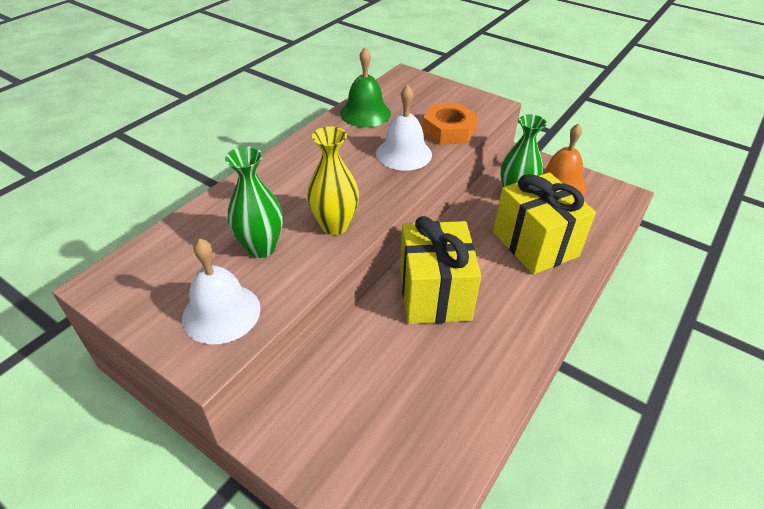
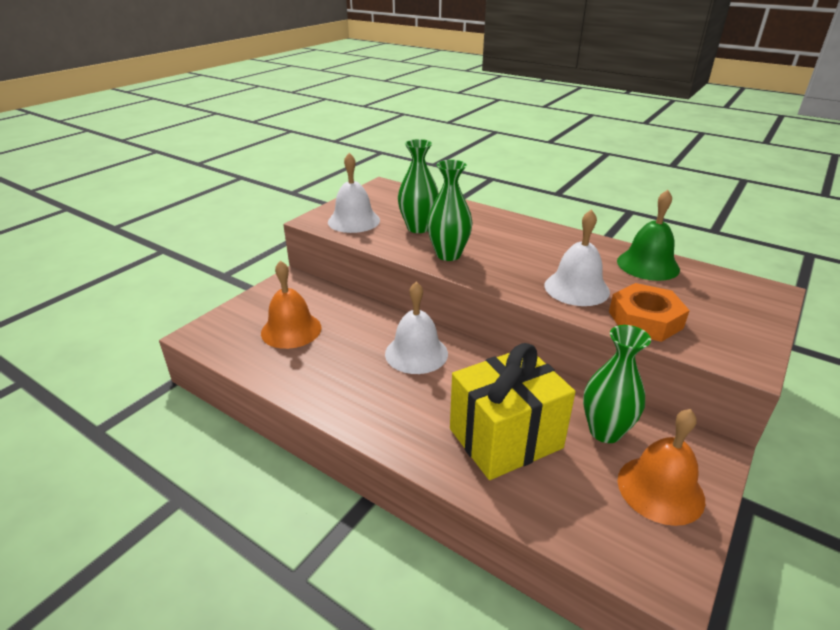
camera: 90 degrees right, 10 degrees down
(334, 225) = (448, 255): yellow vase -> green vase
(395, 414) = (291, 330): none -> orange bell
(434, 294) = (416, 353): yellow gift -> white bell

